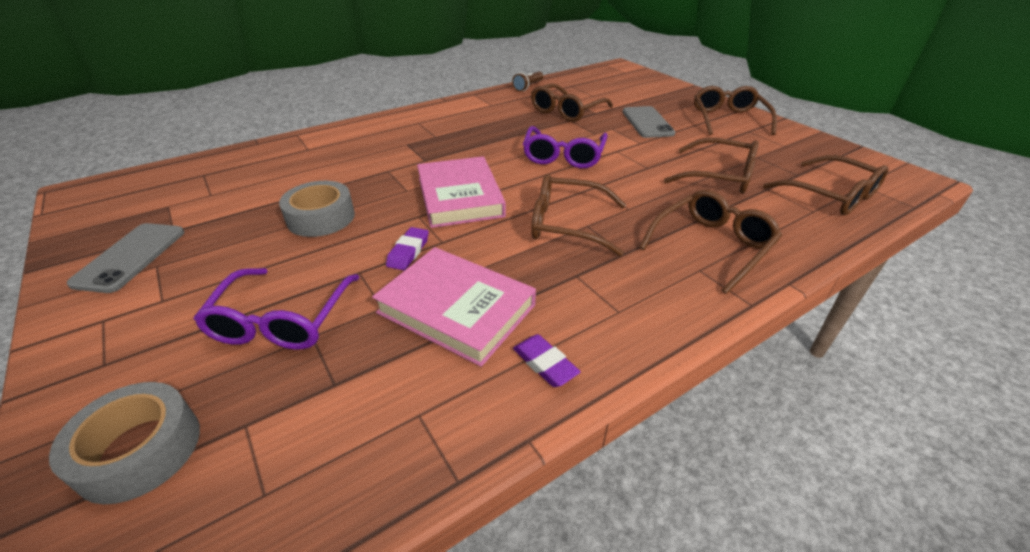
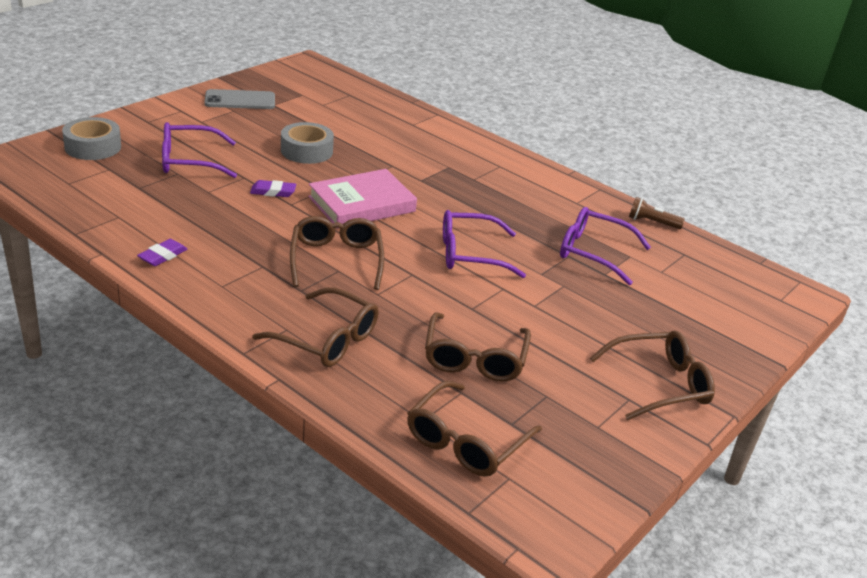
camera: 70 degrees right, 5 degrees down
(456, 309) = (211, 218): pink book -> none
(566, 111) = (593, 252): brown glasses -> purple glasses
(647, 122) = (599, 312): grey phone -> none

